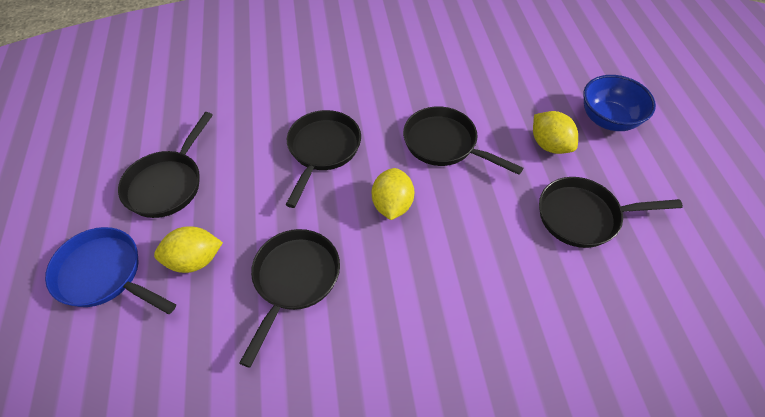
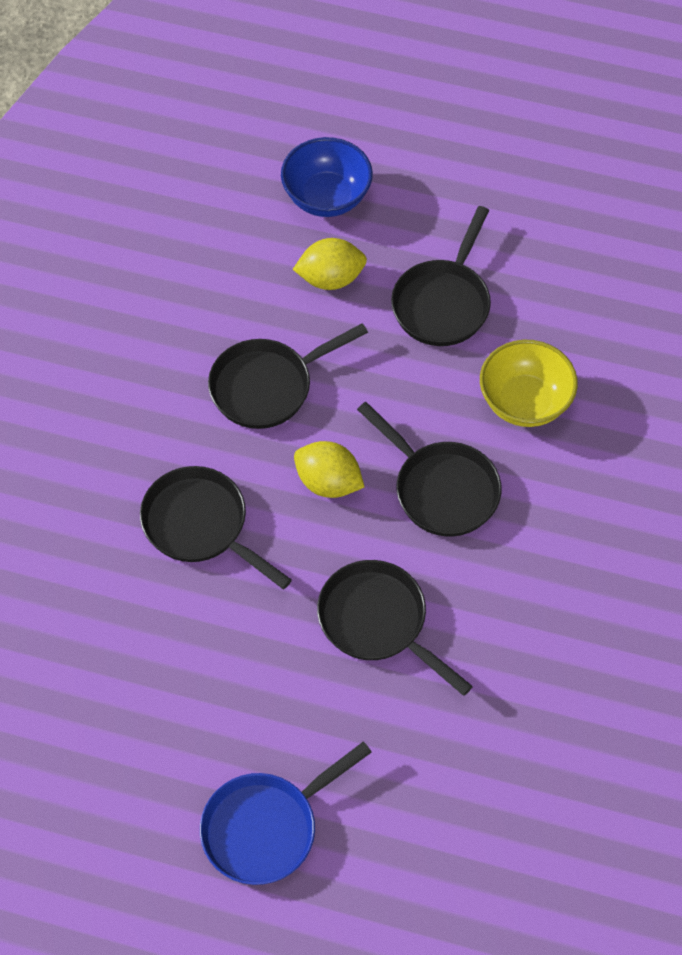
camera: 65 degrees left, 5 degrees up
(167, 184) = (157, 727): black pan -> black pan (441, 489)
(195, 260) = (297, 721): yellow lemon -> none
(540, 307) = (525, 402): none -> yellow bowl

